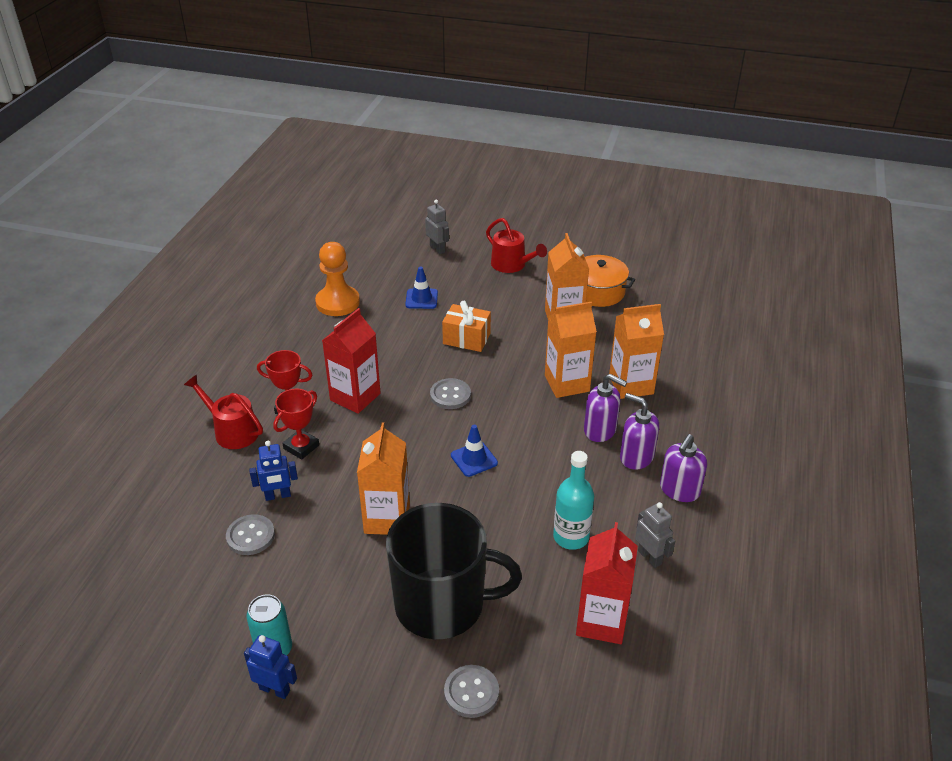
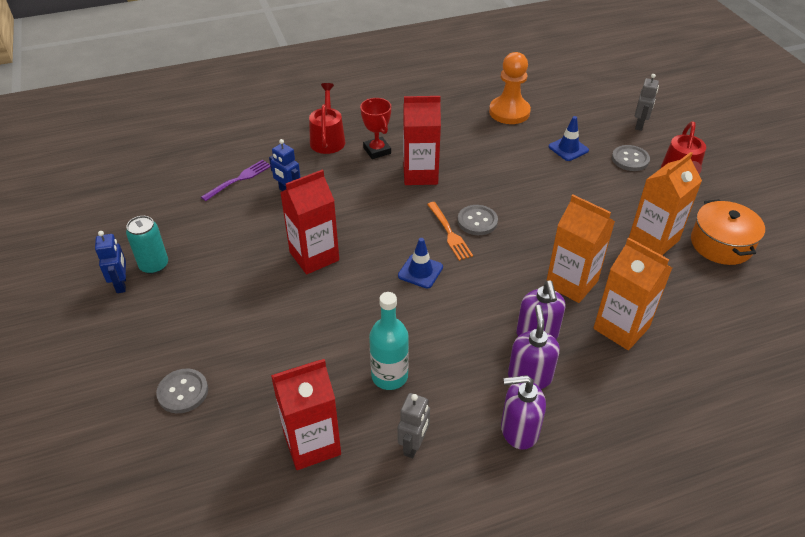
camera: 55 degrees right, 5 degrees up
(215, 524) = (239, 179): none -> purple fork
(250, 536) = (242, 200): grey button -> grey button (630, 159)
(301, 447) = (344, 177): red trophy -> none
(387, 518) = (314, 256): orange carton -> red carton
(442, 604) = (255, 331): black mug -> none
(446, 418) = (449, 233): none -> orange fork
(466, 339) = (553, 196): orange gift -> none

